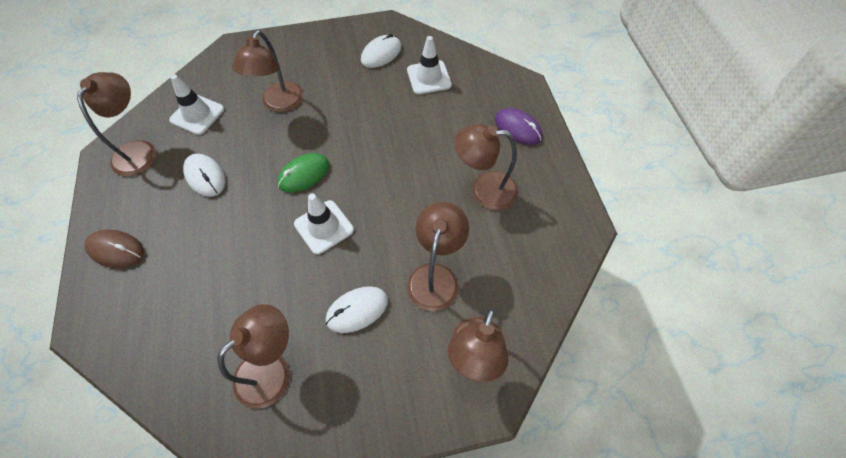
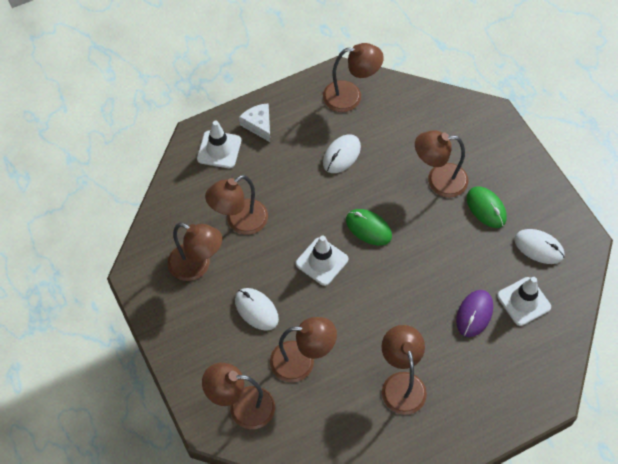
camera: 75 degrees right, 0 degrees up
(116, 250) = (258, 125): brown mouse -> white cheese
(197, 115) = (402, 121): white traffic cone -> white traffic cone (219, 149)
(234, 302) = (239, 222): none -> brown lamp
(326, 78) = (486, 208): none -> green mouse
(518, 128) = (487, 402): purple mouse -> purple mouse (474, 314)

